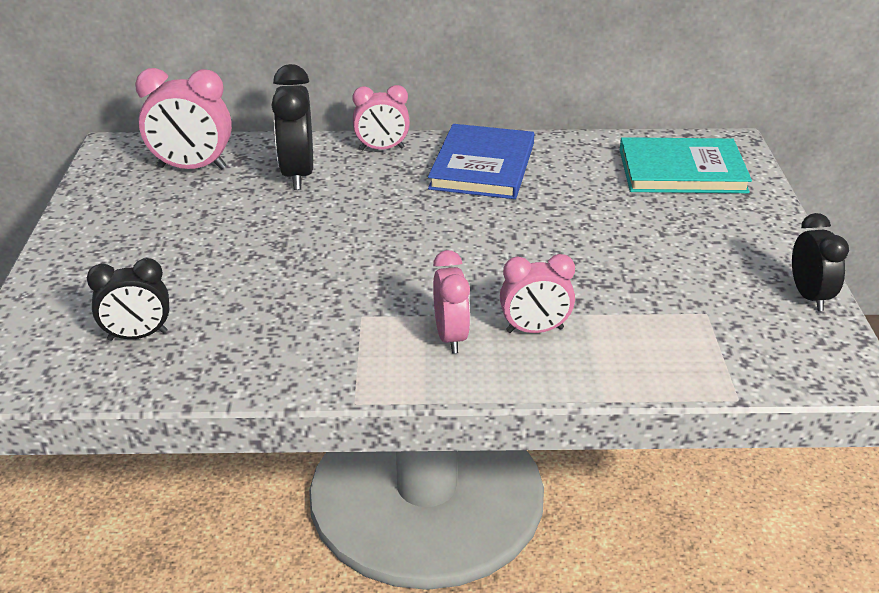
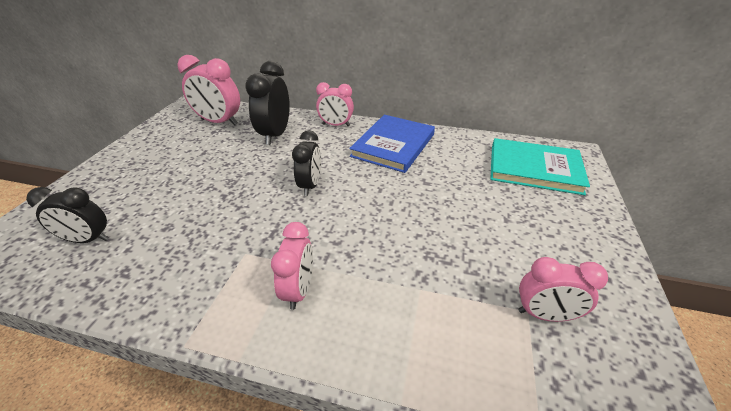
camera: 15 degrees right, 5 degrees up
(535, 330) = (369, 297): pink clock -> pink clock (544, 314)
(809, 296) = (631, 312): black clock -> black clock (310, 185)

